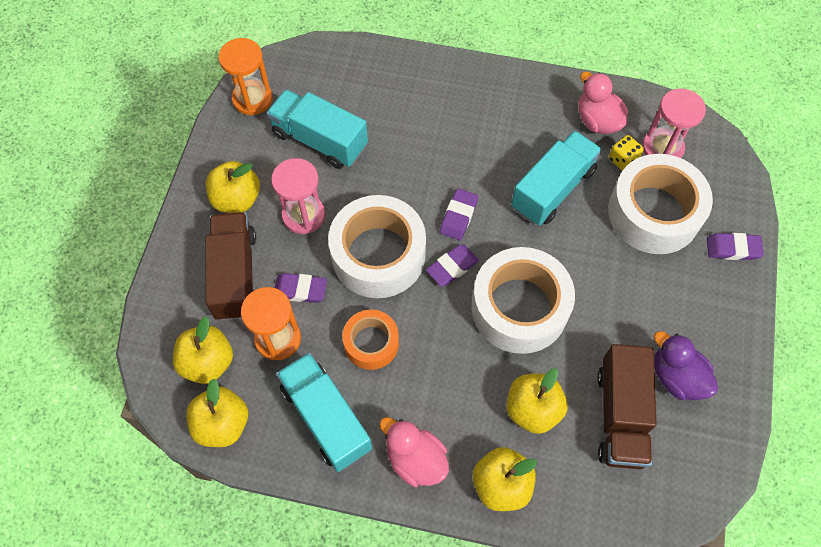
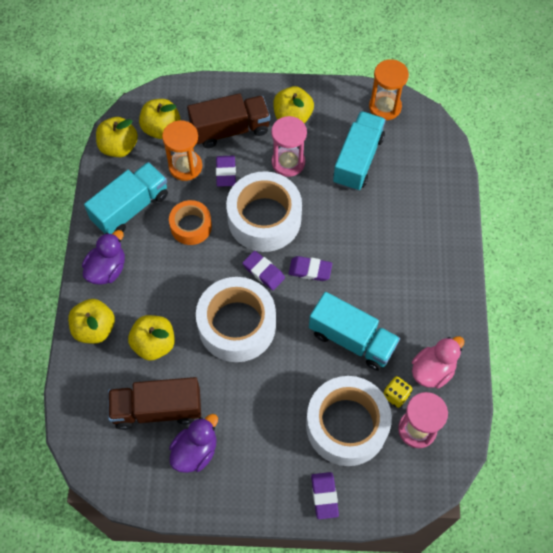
camera: 80 degrees right, 0 degrees up
(415, 459) = (107, 269): pink duck -> purple duck

